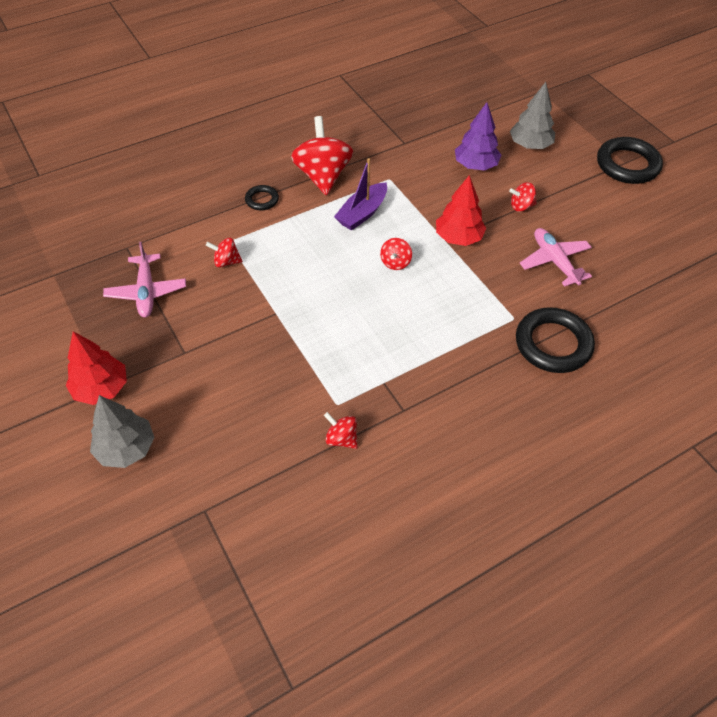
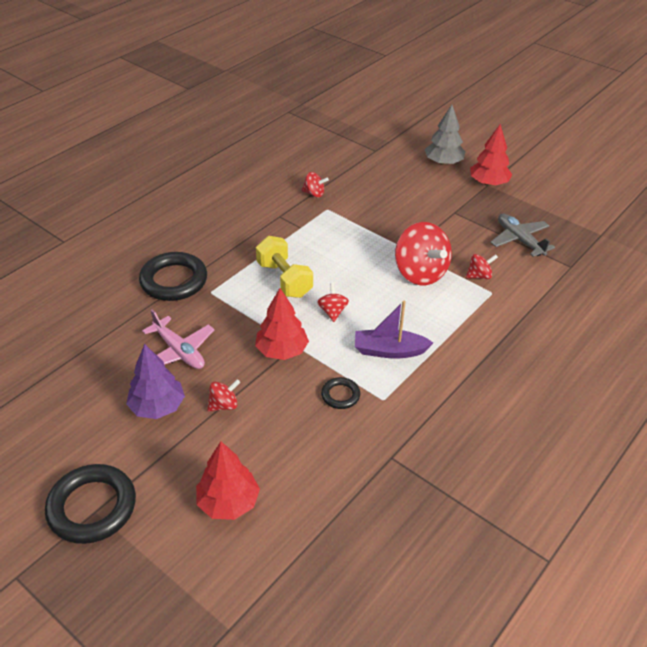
camera: 160 degrees right, 10 degrees down
(146, 292) = (519, 240): pink plane -> grey plane
(262, 200) = (496, 338): black ring -> black ring (340, 395)
(323, 176) = (456, 382): red spinning top -> red spinning top (420, 273)
(362, 213) = (389, 351): purple boat -> purple boat turned 105 degrees counterclockwise
(430, 312) = (284, 279): none -> yellow dumbbell
(475, 165) = (291, 447): purple tree -> purple tree (157, 407)
(530, 145) = (228, 502): grey tree -> red tree

